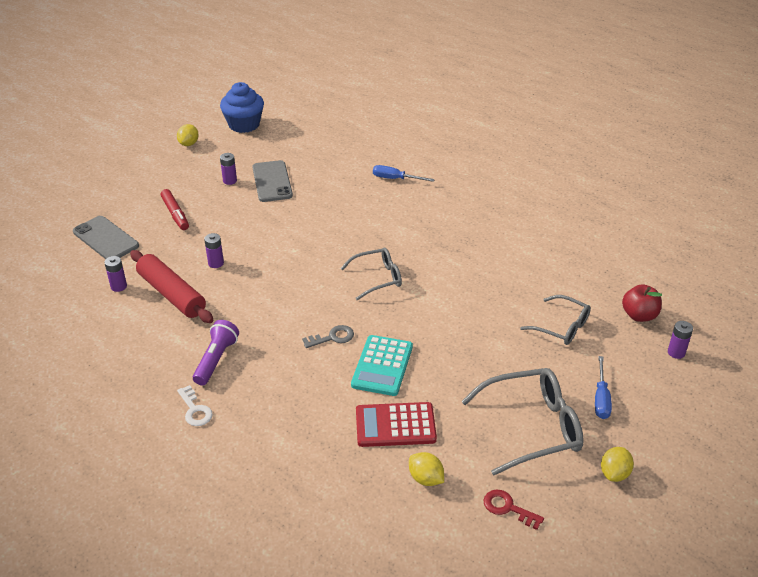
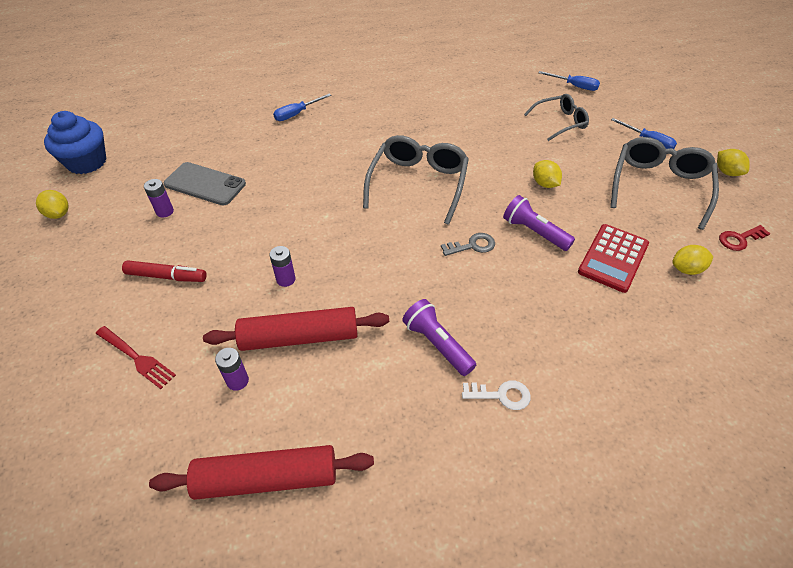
camera: 55 degrees left, 10 degrees up
(61, 333) = (267, 478): none -> red rolling pin
(105, 239) = (136, 358): grey phone -> red fork
(333, 337) = (472, 245): grey key -> grey key turned 60 degrees clockwise
(377, 278) = (418, 183): grey glasses -> grey glasses, size x1.60
(382, 366) = (534, 232): turquoise calculator -> purple flashlight
(454, 350) = (544, 184): none -> yellow lemon
(639, 315) = (574, 86): red apple -> blue screwdriver
(676, 352) = (623, 91): purple battery -> none

